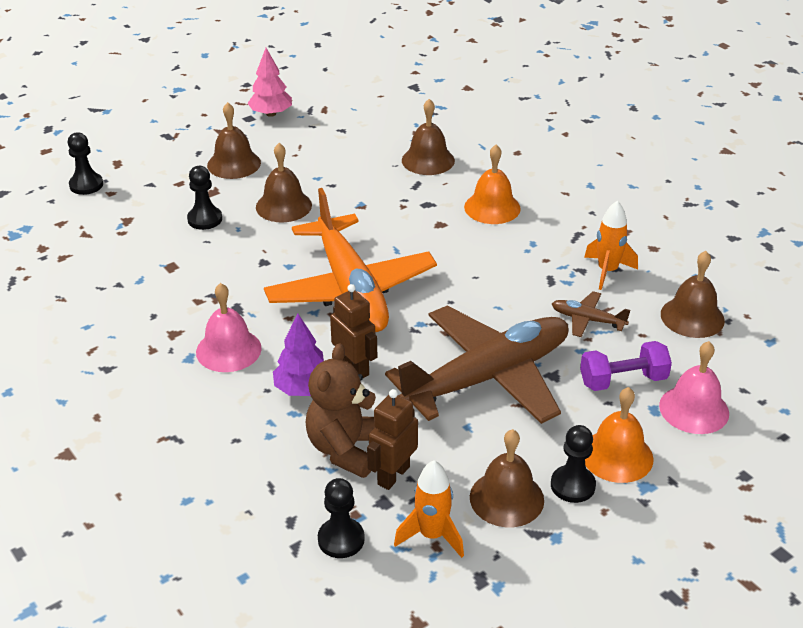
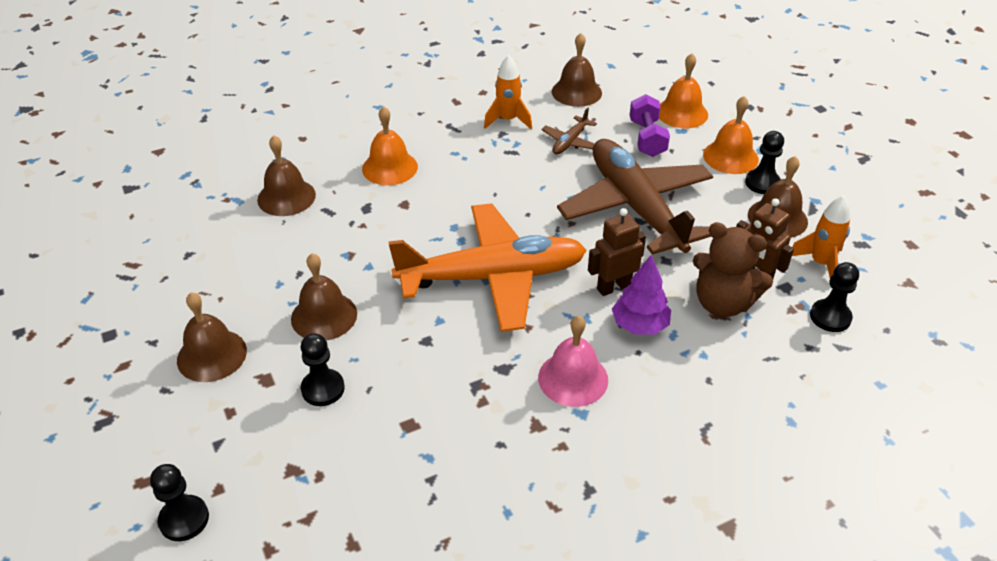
camera: 80 degrees left, 5 degrees up
(271, 114) = (112, 313): pink tree -> none
(694, 409) = (682, 113): pink bell -> orange bell

